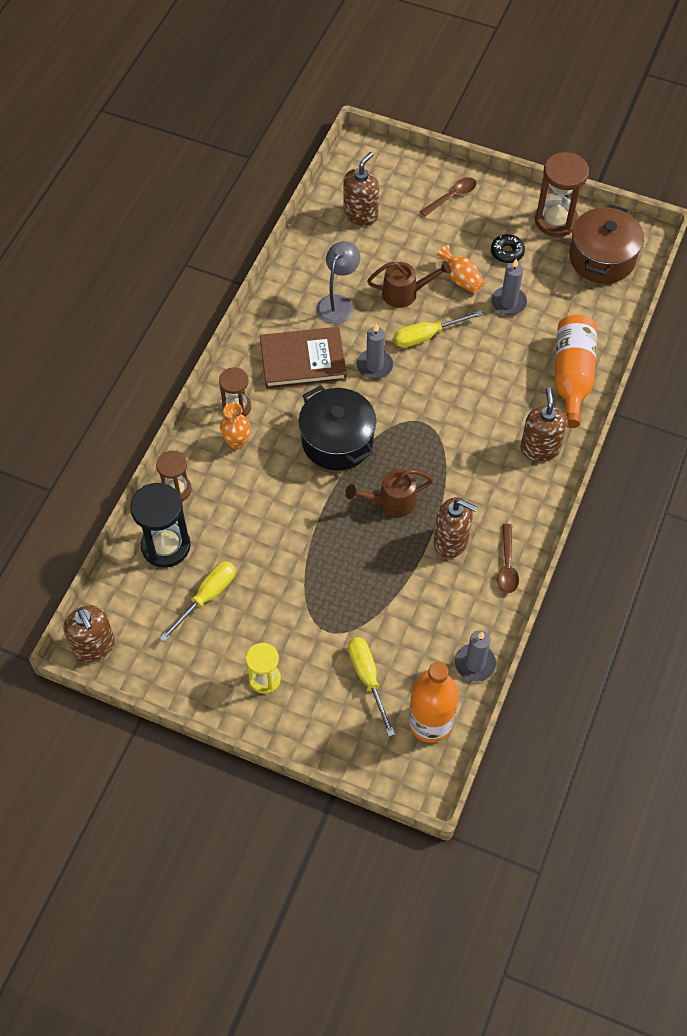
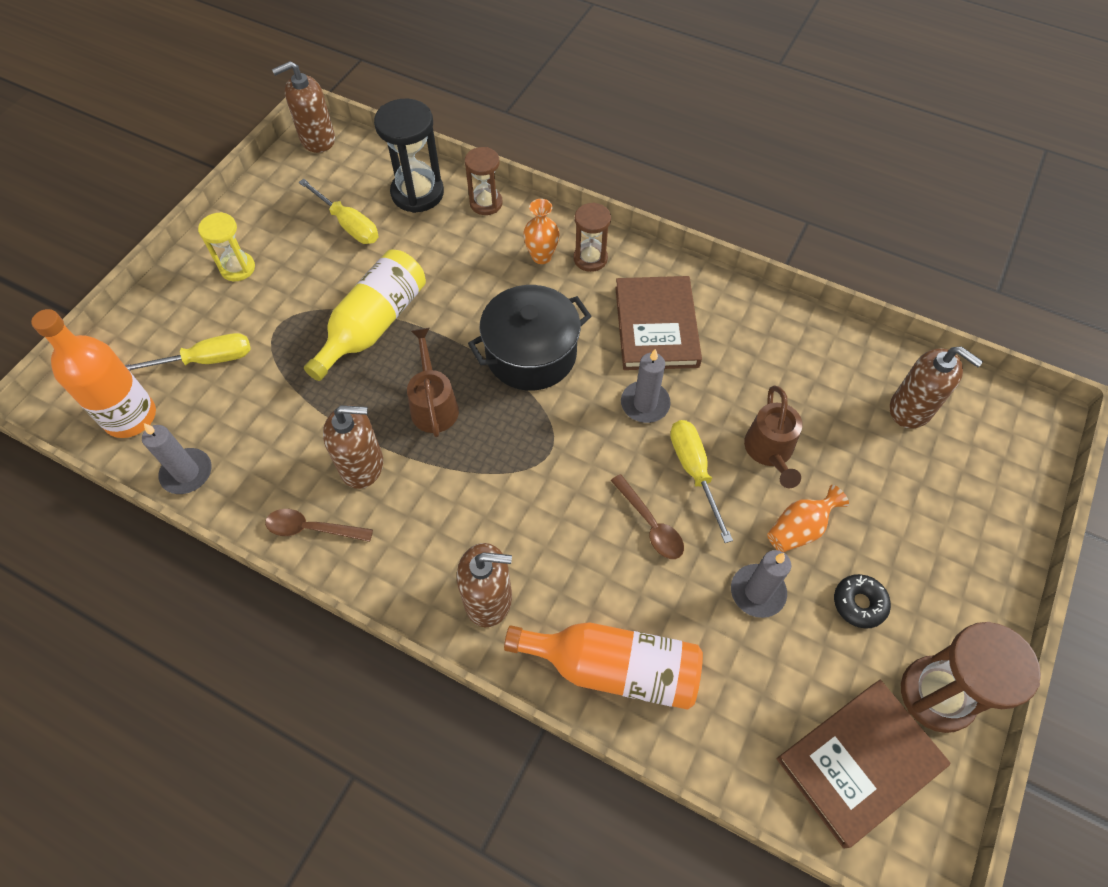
camera: 95 degrees right, 0 degrees up
(319, 556) = (373, 325): none -> yellow bottle
(338, 303) = (749, 370): grey lamp -> none
(451, 541) = (362, 465): brown soap dispenser -> brown soap dispenser turned 120 degrees counterclockwise
(452, 196) = (965, 535): brown spoon -> brown spoon (650, 524)
(602, 258) = (859, 762): brown pot -> brown book

